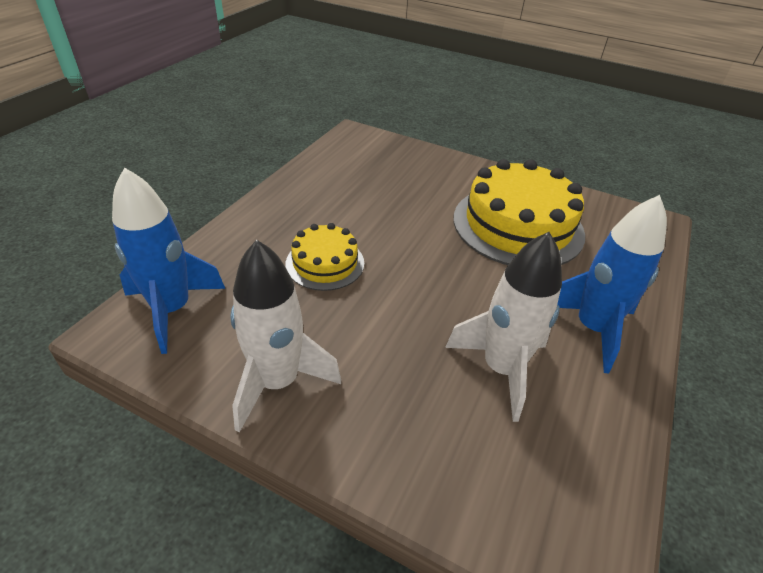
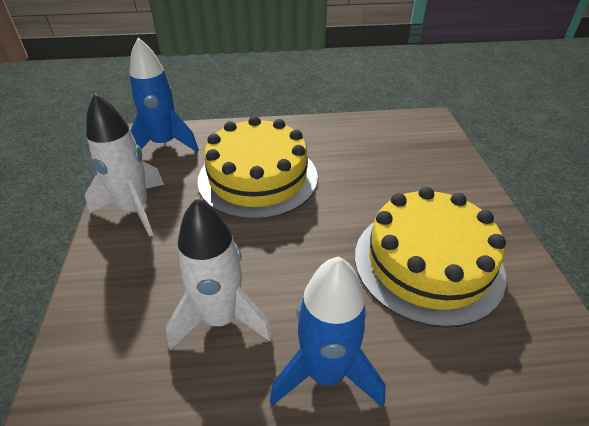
camera: 60 degrees right, 0 degrees up
(325, 263) = (258, 178): yellow cake -> yellow cake, size x1.86

